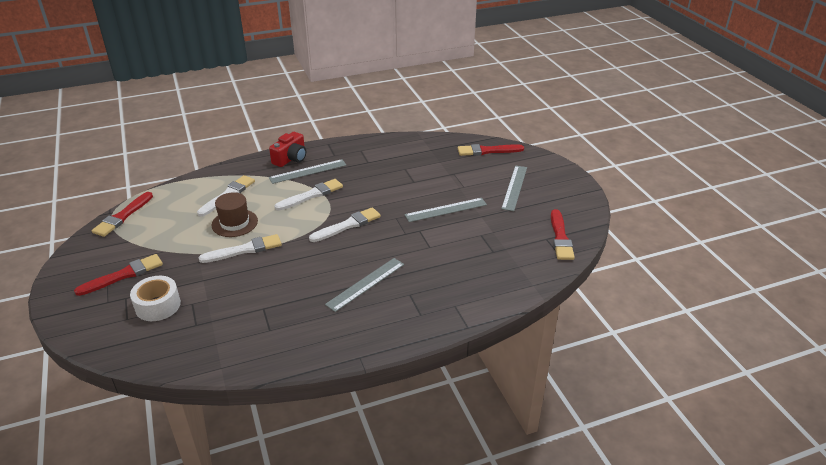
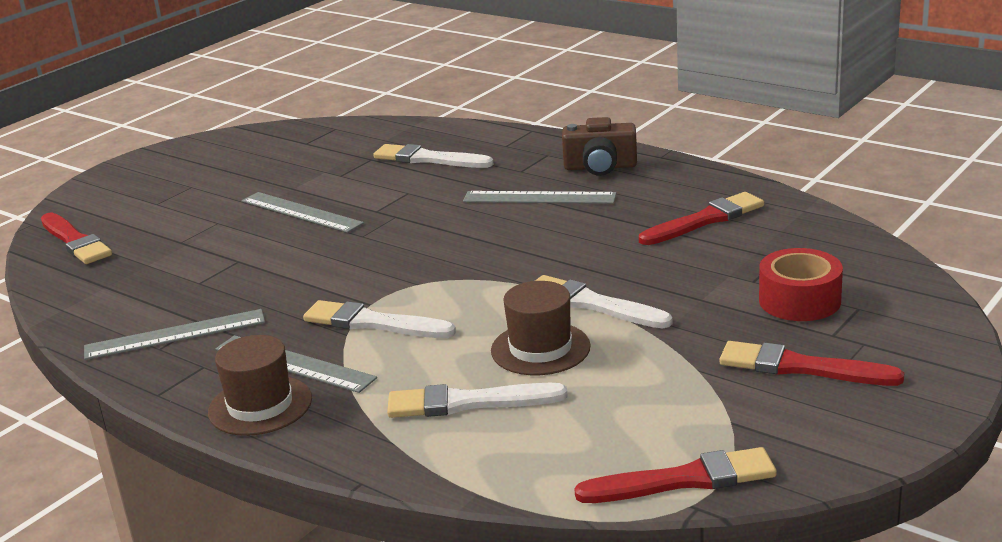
camera: 120 degrees left, 10 degrees down
(158, 305) = (799, 300): white tape -> red tape
(291, 158) = (260, 405): red camera -> brown hat
(347, 225) = (425, 259): white brush -> white brush (428, 159)
(376, 325) = (600, 167): none -> brown camera
(514, 187) = (187, 191): grey ruler -> grey ruler (175, 334)
(560, 238) = (295, 137): red brush -> red brush (705, 220)

